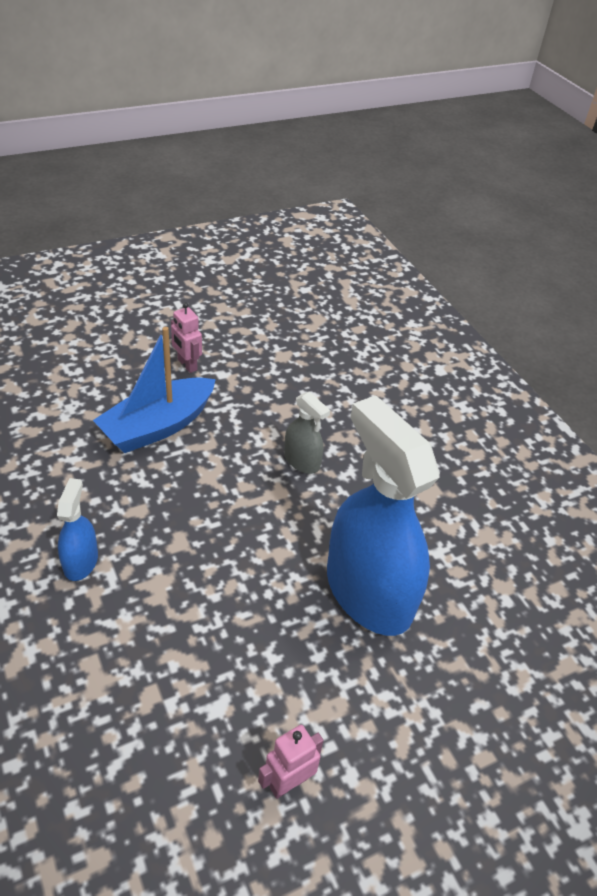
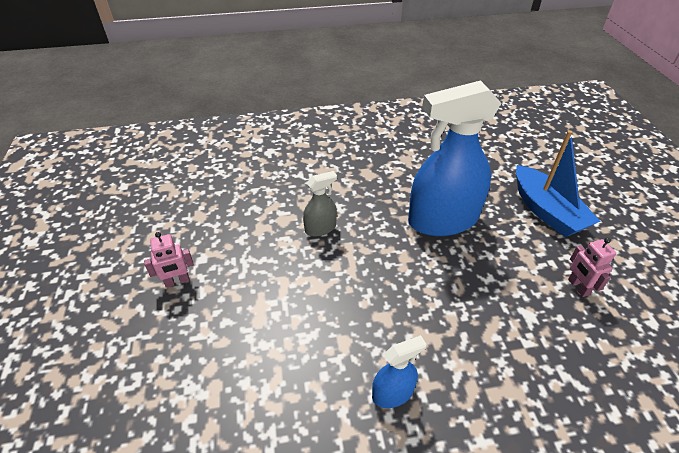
camera: 70 degrees left, 0 degrees up
(80, 561) = (392, 393): blue spray bottle -> blue spray bottle turned 135 degrees clockwise
(158, 426) = (248, 314): blue boat -> blue boat (546, 211)

